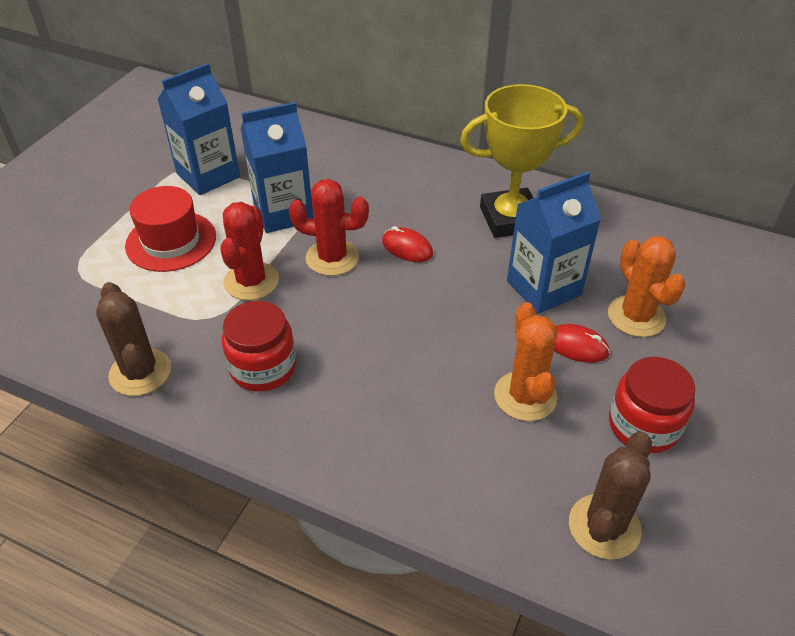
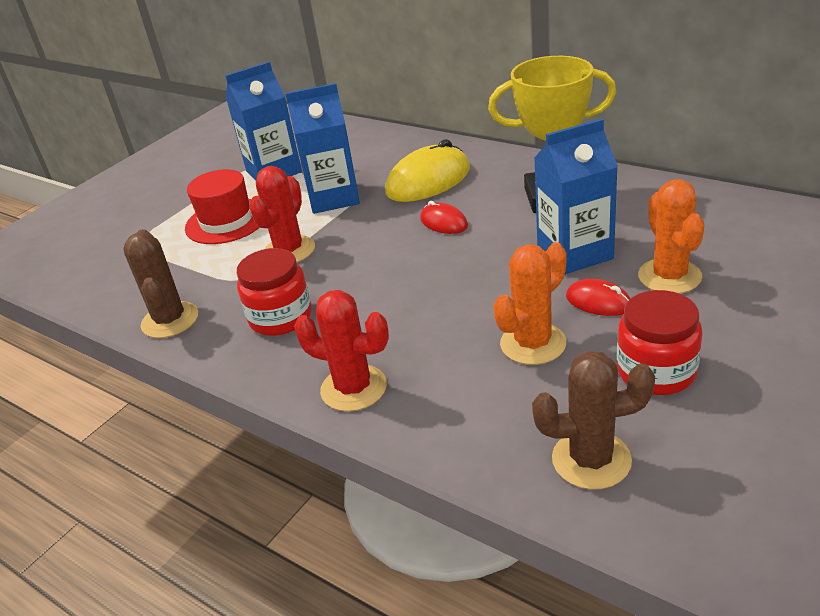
camera: 15 degrees right, 10 degrees down
(332, 258) = (369, 231): red cactus -> red cactus (353, 388)
(380, 194) = (428, 181): none -> yellow mouse
(525, 396) = (533, 344): orange cactus -> orange cactus turned 45 degrees clockwise
(604, 527) = (591, 460): brown cactus -> brown cactus turned 45 degrees clockwise

